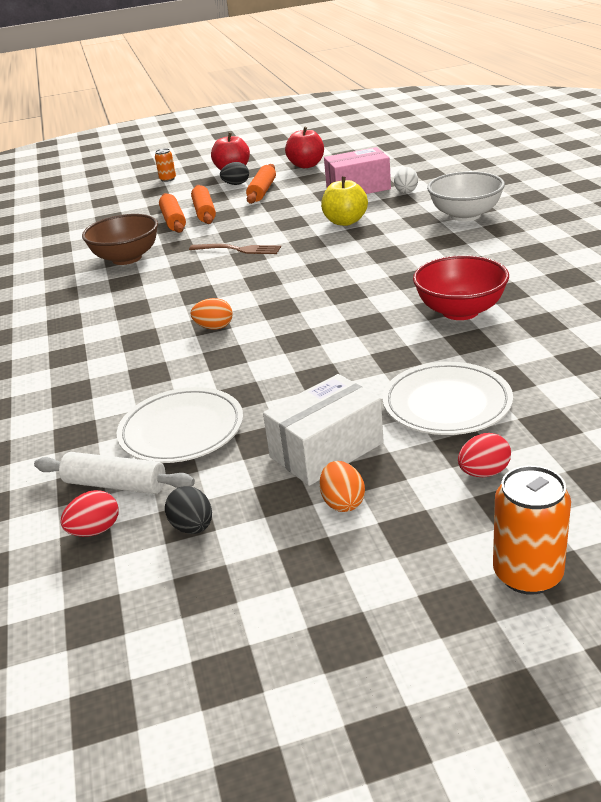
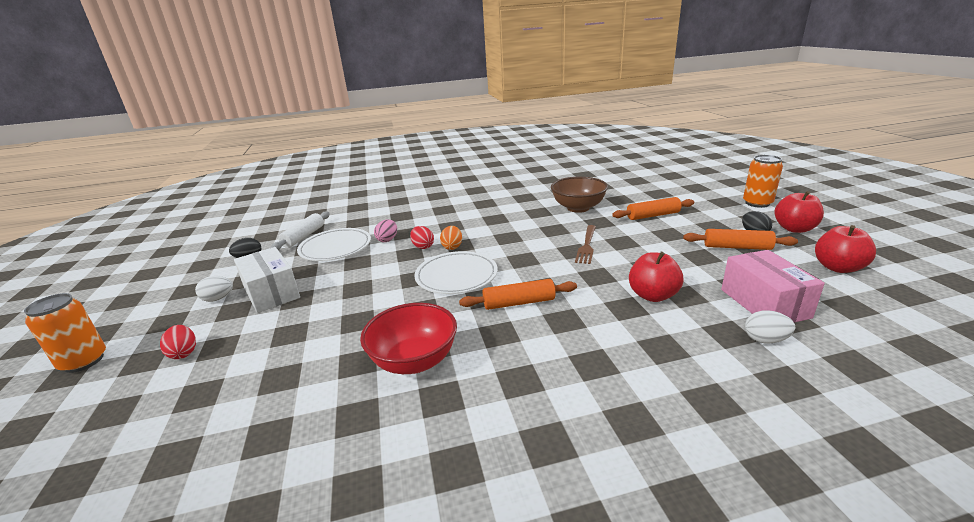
camera: 90 degrees right, 5 degrees down
(95, 530) = (273, 236): red egg -> red egg (423, 246)
(168, 179) = (757, 203): orange can -> orange can, size x1.71
(169, 385) = (387, 240): none -> pink egg
(204, 212) = (674, 225): orange rolling pin -> orange rolling pin (519, 303)
(343, 502) = (218, 299): orange egg -> white egg
(345, 222) = (652, 295): yellow apple -> red apple
(447, 404) = (275, 342): white plate -> white plate (456, 276)
(465, 215) = (679, 387): white bowl -> none

